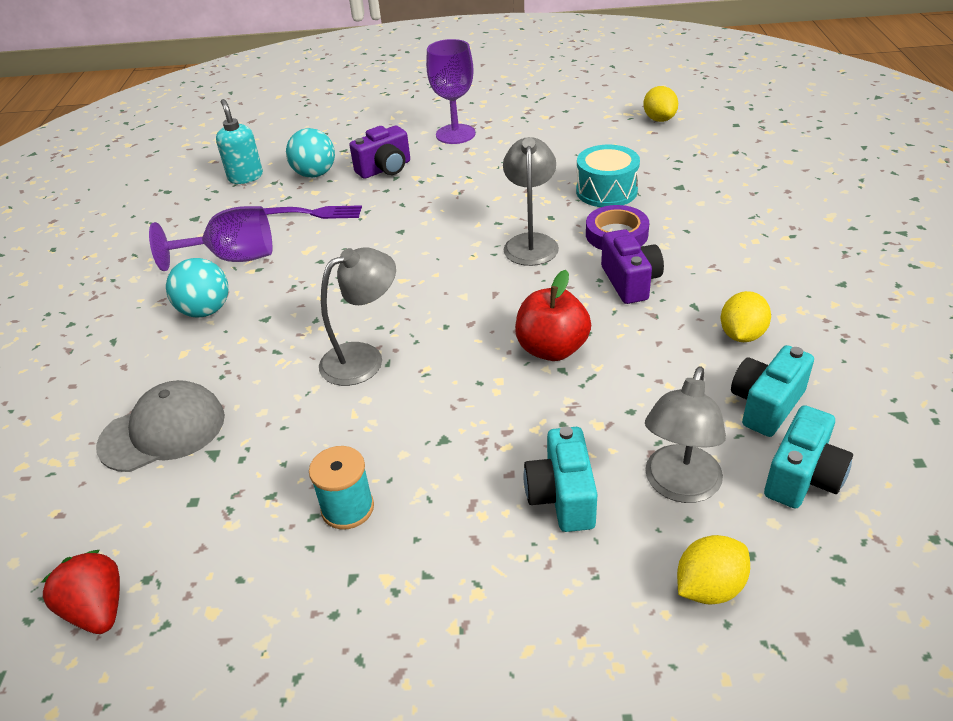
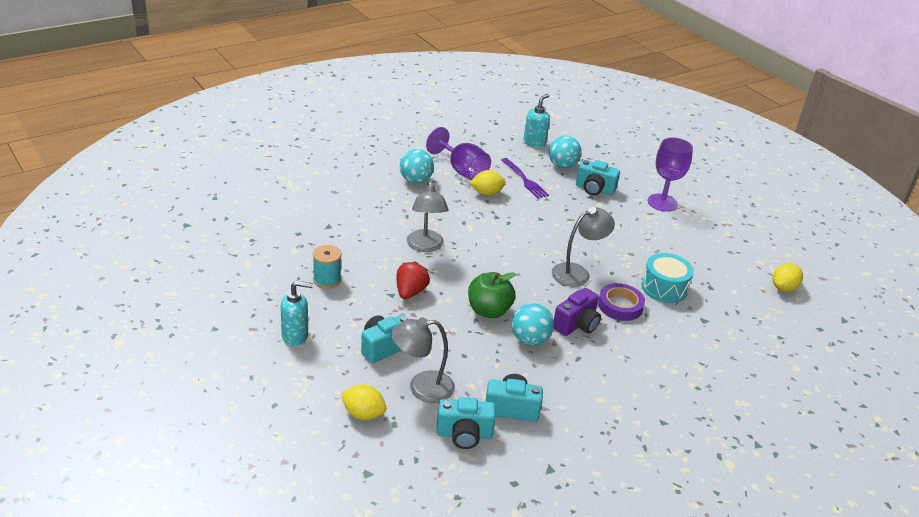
camera: 50 degrees right, 5 degrees down
(98, 609) = (230, 234): red strawberry -> red strawberry (410, 292)
(163, 431) = (330, 205): grey cap -> none
(364, 358) = (425, 246): grey lamp -> grey lamp turned 60 degrees clockwise
(385, 169) = (594, 189): purple camera -> turquoise camera
(462, 612) = (295, 336): none -> turquoise soap dispenser
(552, 349) = (489, 311): red apple -> green apple
(635, 334) = (530, 340): none -> turquoise ball
(741, 335) = (567, 385): yellow lemon -> yellow lemon (486, 193)

